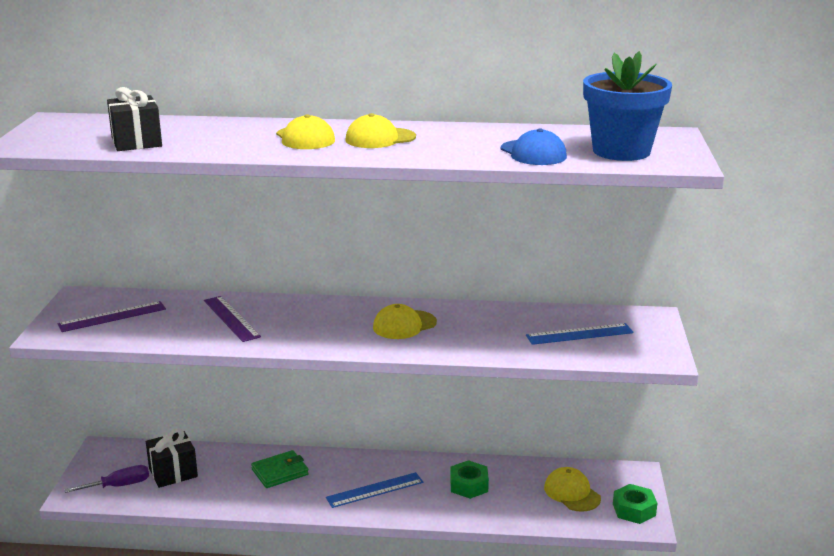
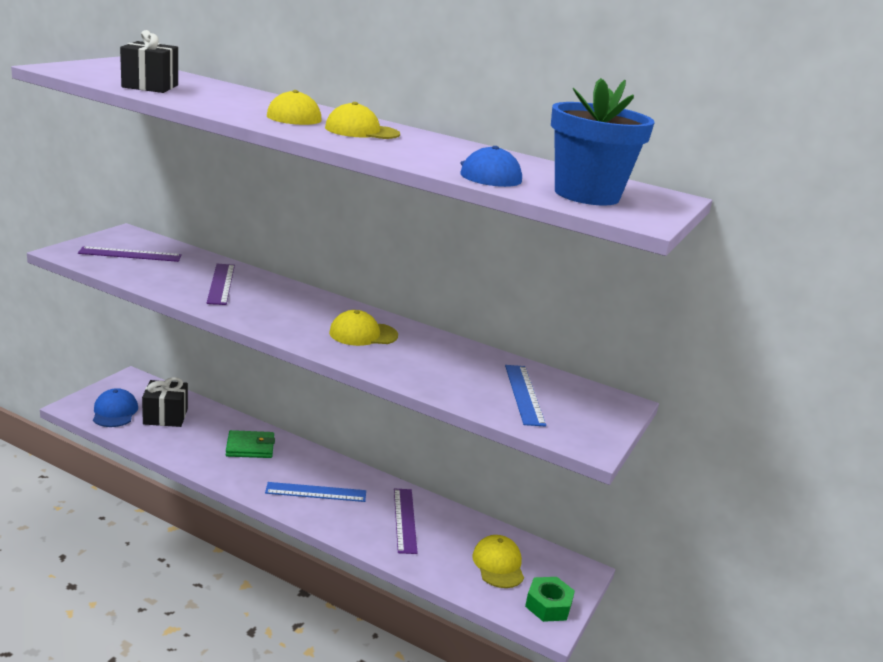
camera: 20 degrees right, 0 degrees up
(119, 486) = (115, 412): purple screwdriver -> blue cap
(469, 485) = (404, 520): green nut -> purple ruler
(579, 334) = (524, 394): blue ruler -> blue ruler turned 75 degrees clockwise

